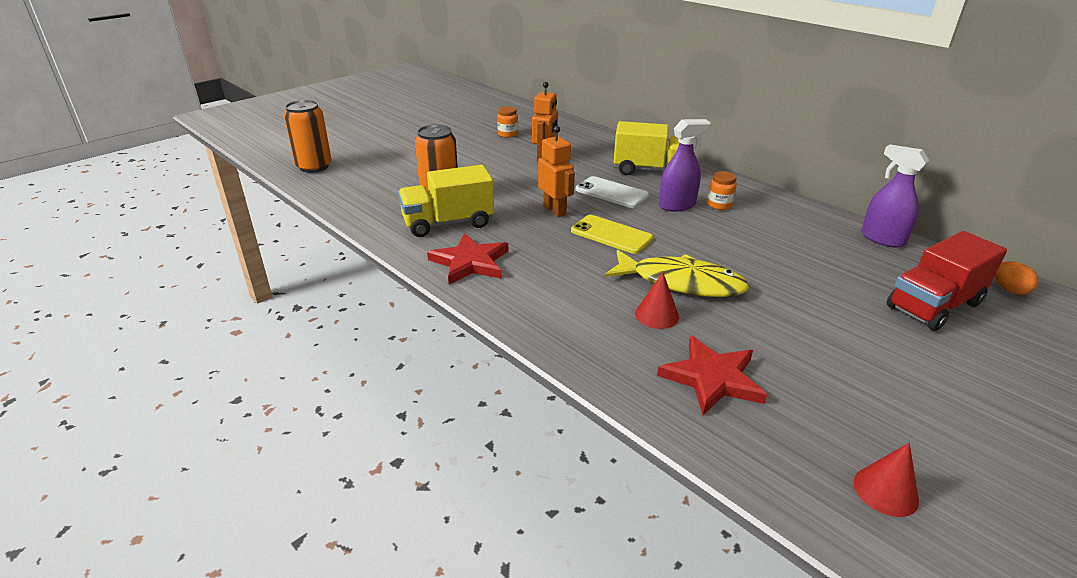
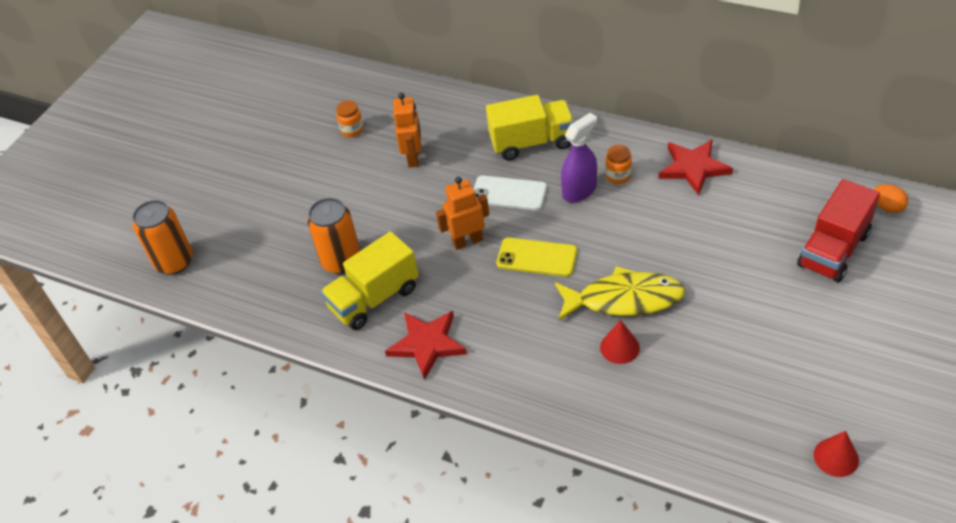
camera: 15 degrees left, 15 degrees up
(555, 210) = (467, 241): orange robot -> orange robot turned 60 degrees counterclockwise
(712, 378) = (688, 400): red star -> red star (693, 168)
(882, 239) = (775, 174): purple spray bottle -> none

